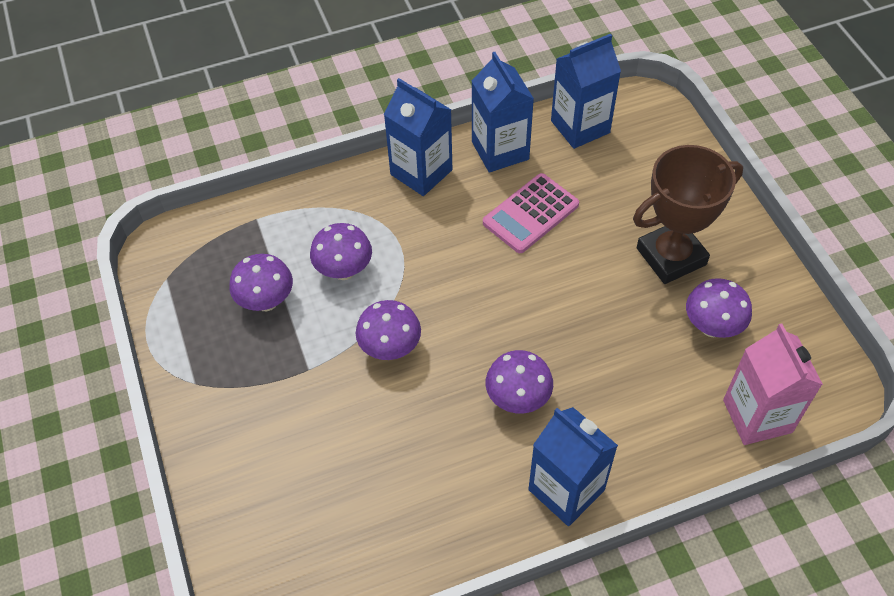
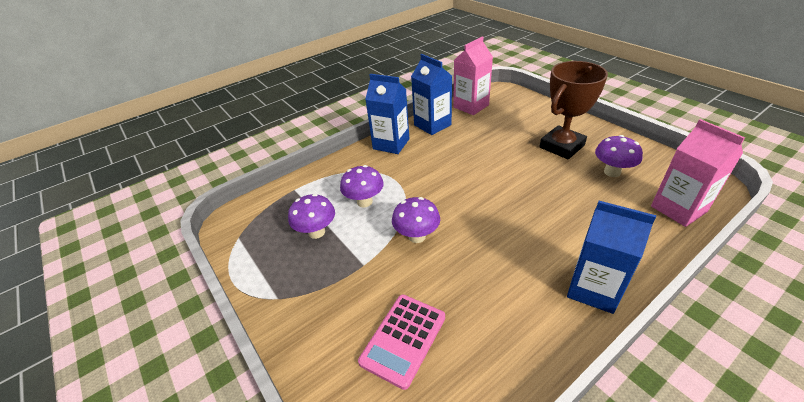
camera: 15 degrees left, 15 degrees down
(518, 399) = (521, 242): purple mushroom -> none
(531, 214) = (467, 147): pink calculator -> pink calculator (403, 339)
(580, 127) = (471, 106): blue carton -> pink carton

